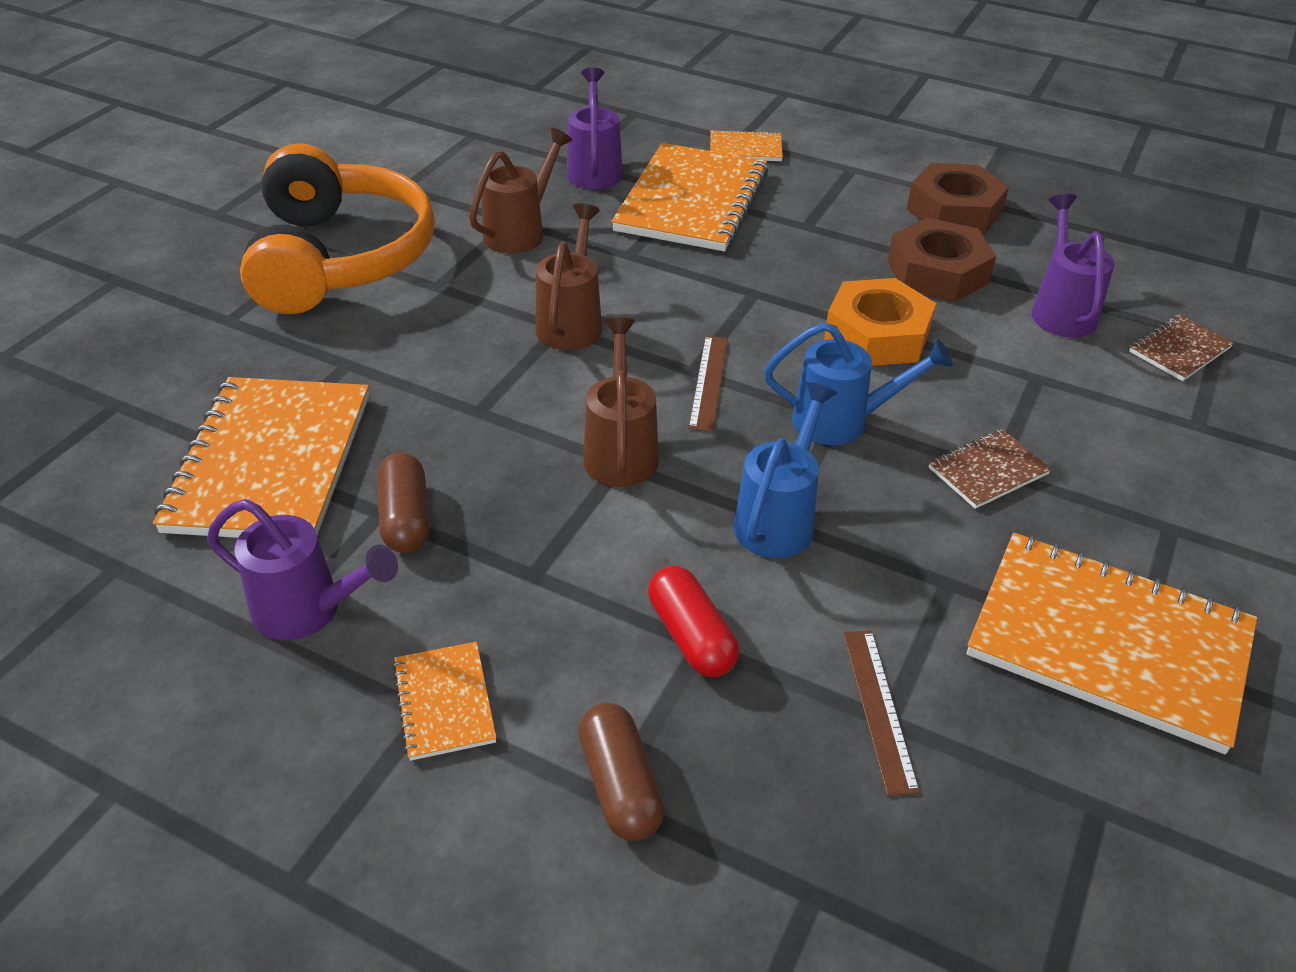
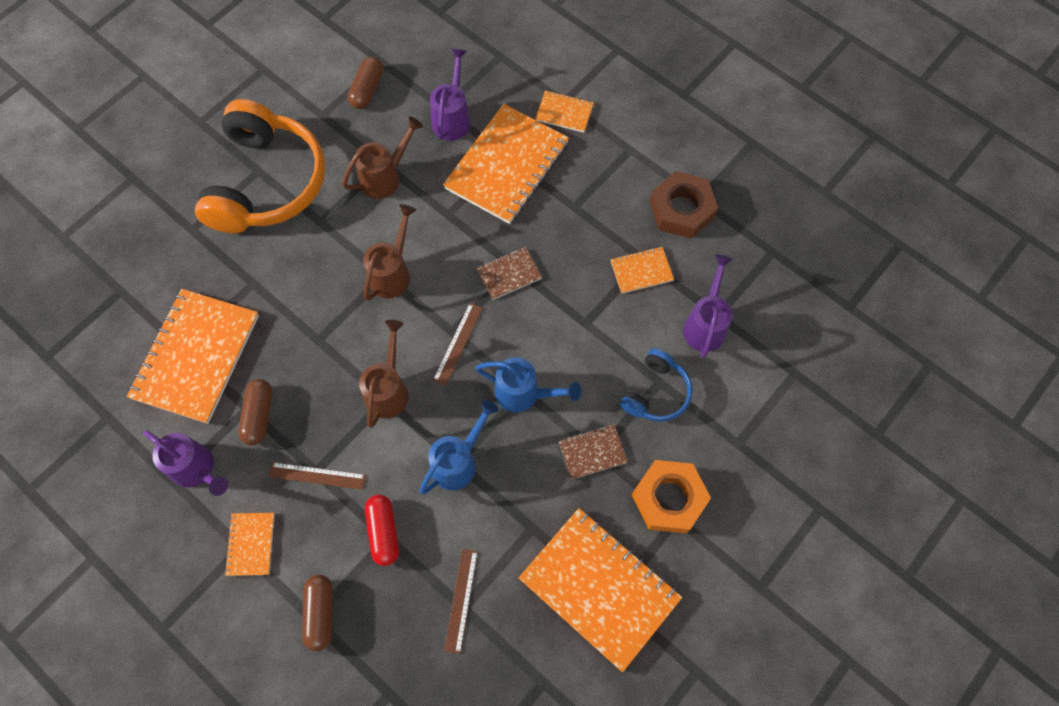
camera: 15 degrees right, 25 degrees up
(462, 159) = (367, 90): none -> brown capsule
(538, 580) = (317, 476): none -> brown ruler
(877, 335) = (576, 323): orange nut -> orange nut (669, 499)
(937, 272) = (641, 271): brown nut -> orange notebook
(1040, 389) = (656, 393): none -> blue headphones
(1179, 350) = (763, 377): brown notebook -> brown notebook (509, 274)

